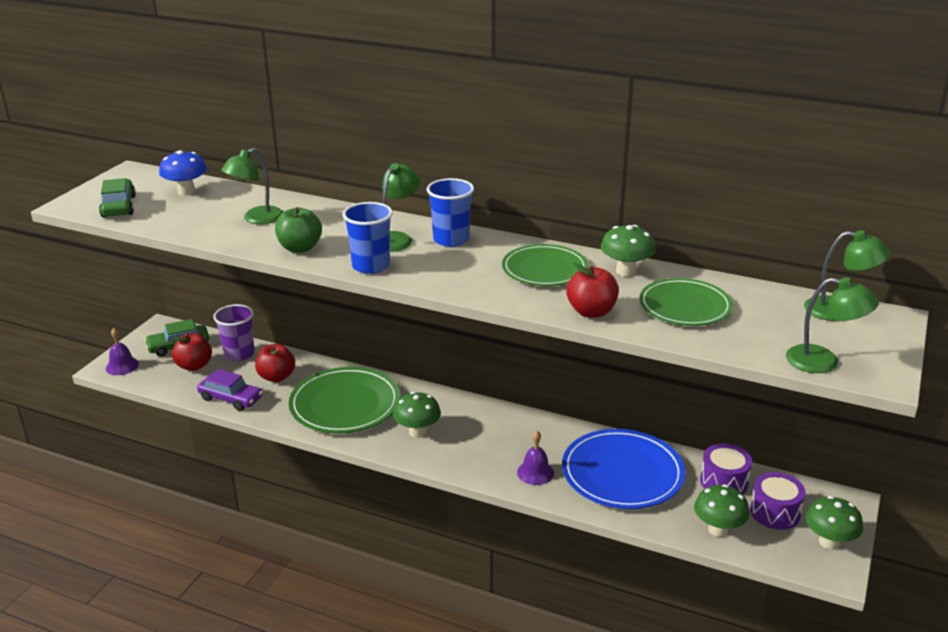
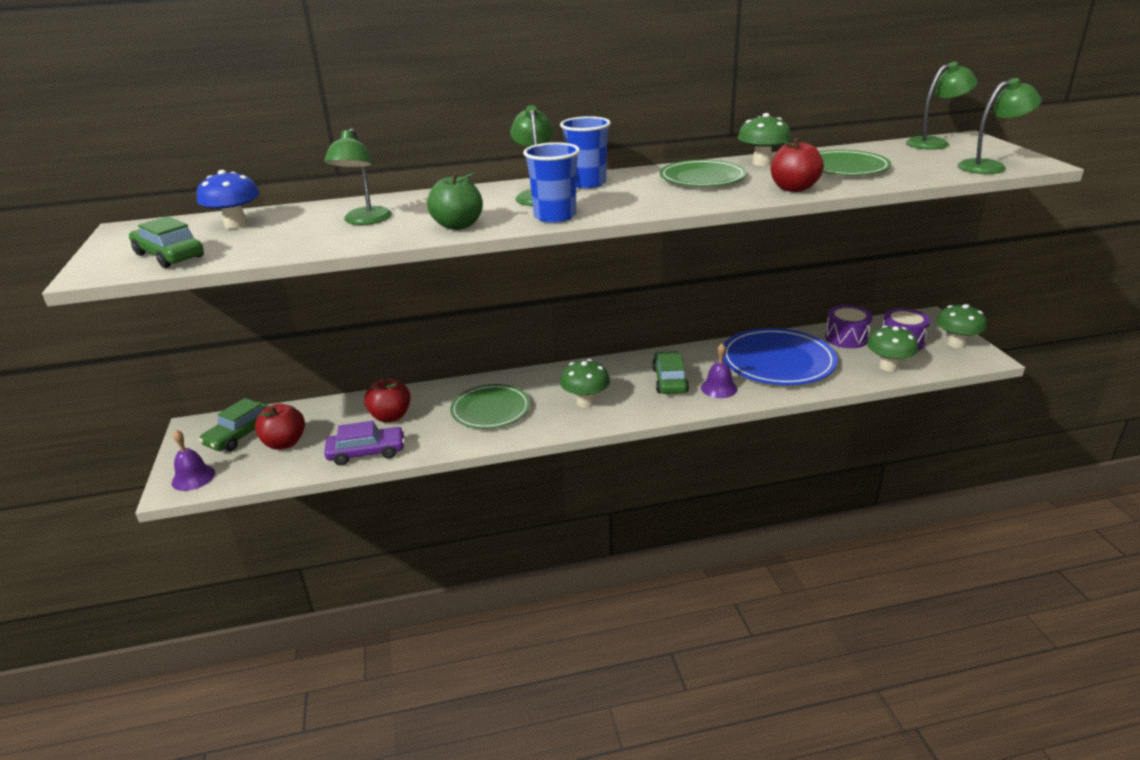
camera: 35 degrees left, 0 degrees up
(239, 354) = (323, 415): purple cup -> none
(345, 404) = (490, 410): green plate -> green plate, size x0.66
(506, 445) = (669, 380): none -> green car

